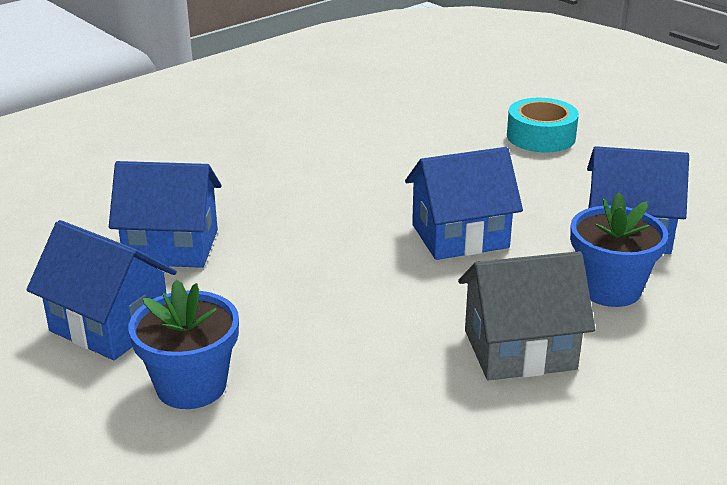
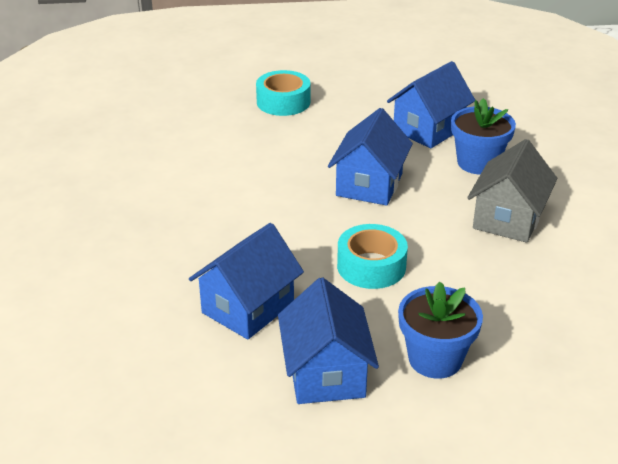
camera: 55 degrees left, 5 degrees up
(110, 325) = (326, 373): blue house -> blue house turned 75 degrees counterclockwise
(312, 289) = (371, 266): none -> turquoise tape

